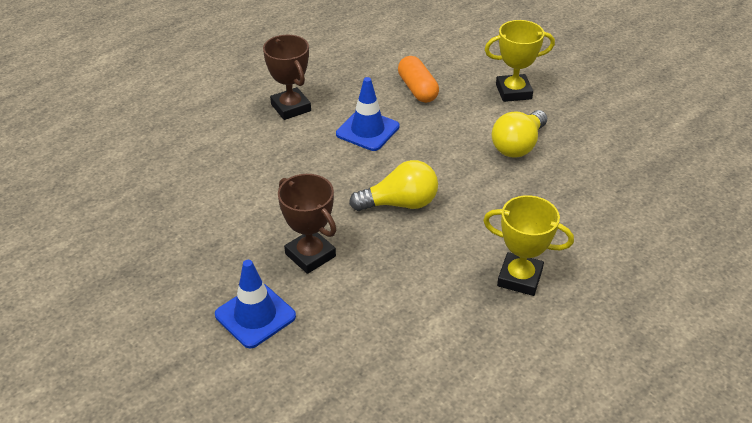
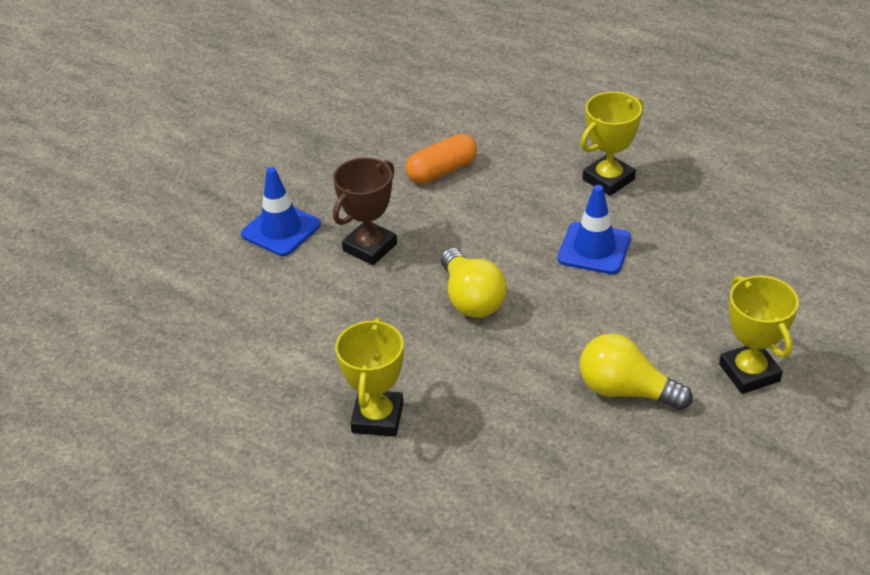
camera: 80 degrees right, 0 degrees up
(291, 107) = (608, 179): brown trophy -> yellow trophy
(417, 89) = (702, 277): orange capsule -> orange capsule (442, 171)

